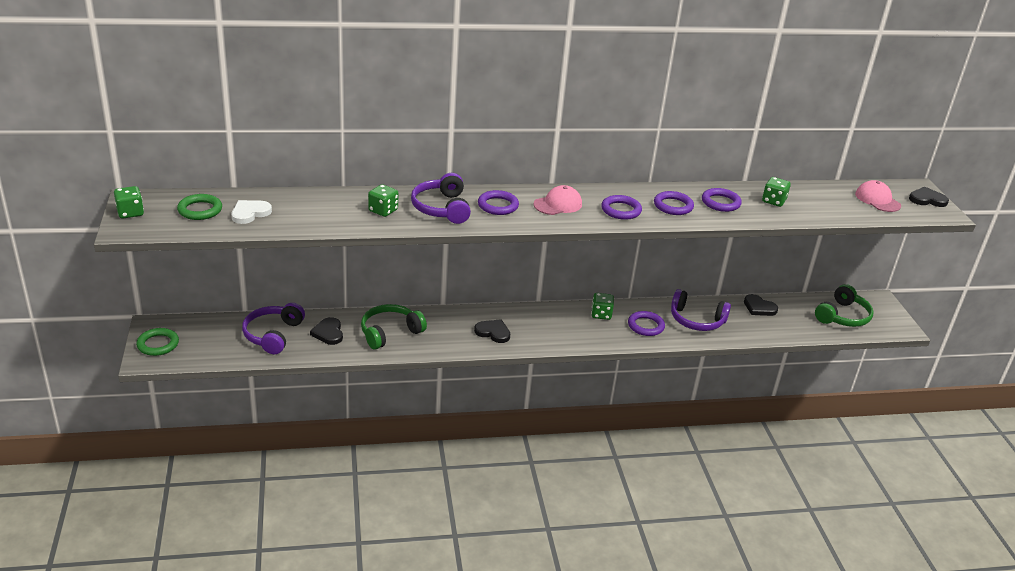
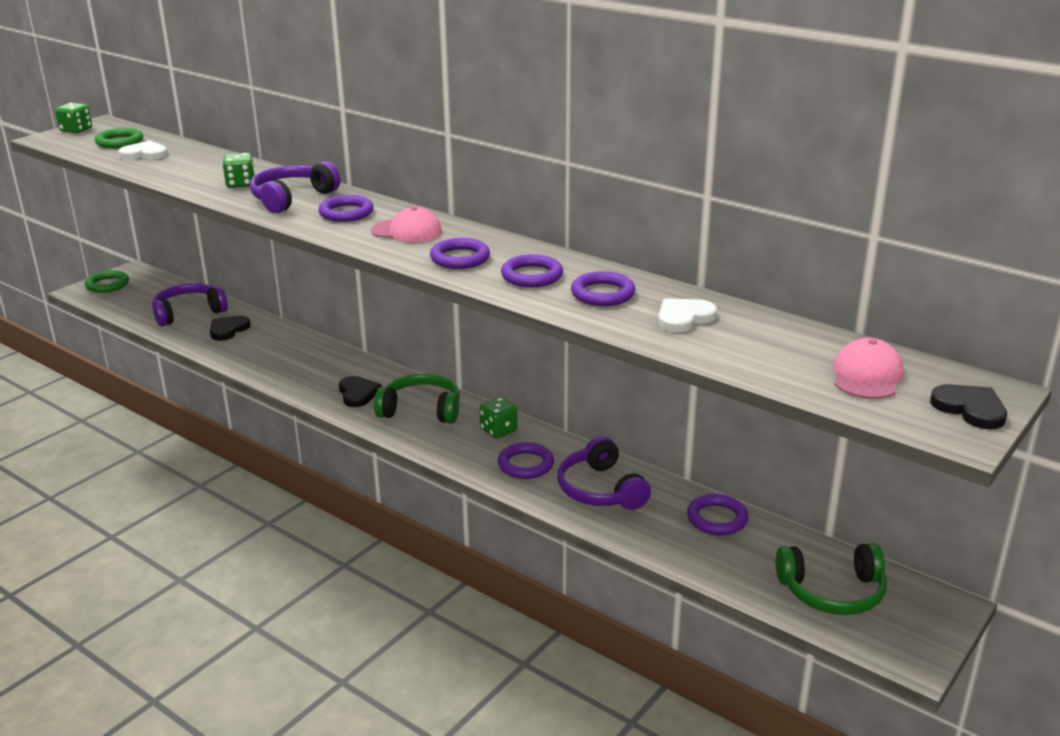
camera: 50 degrees right, 5 degrees down
(390, 332) = (273, 351): green headphones -> green headphones (421, 410)
(759, 307) = (717, 519): black heart -> purple ring
(773, 201) = (684, 318): green dice -> white heart

